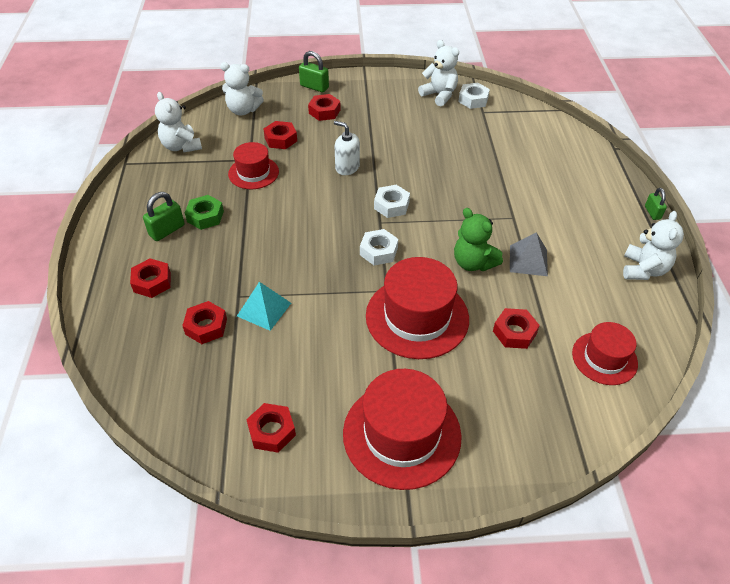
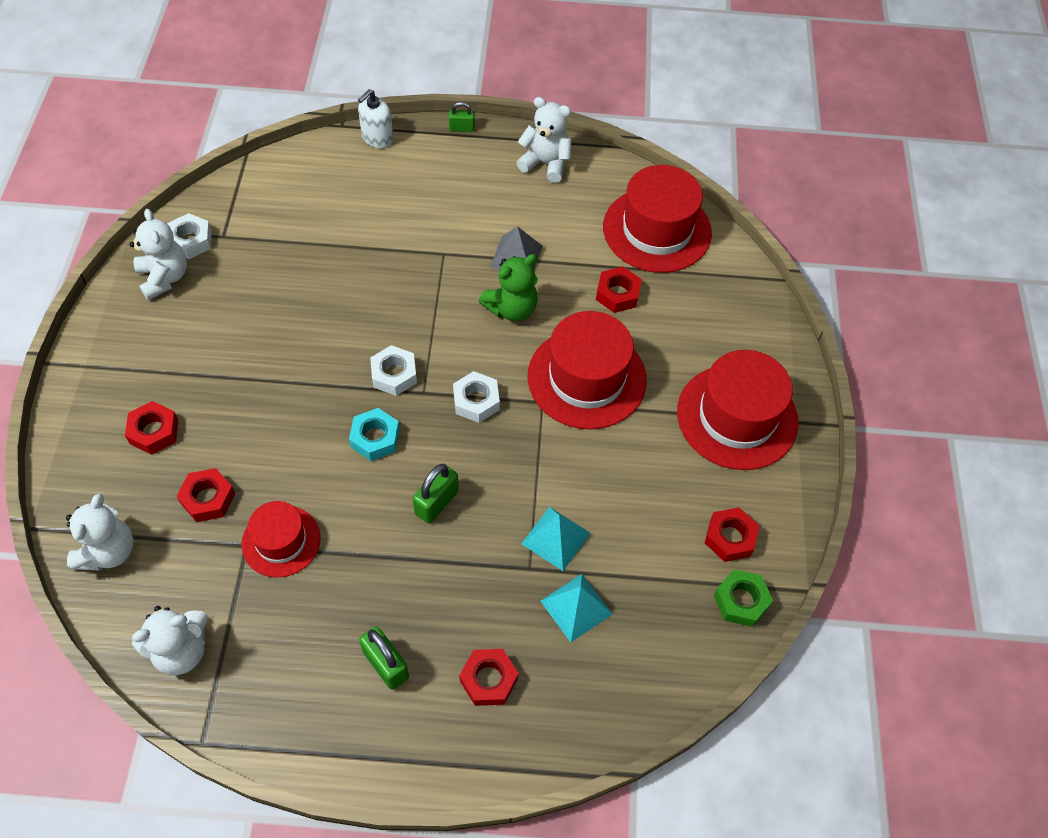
camera: 85 degrees left, 10 degrees up
(205, 216) = (366, 610): green nut -> green nut (741, 601)
(206, 326) = (576, 607): red nut -> turquoise pyramid
(314, 87) = (78, 440): green padlock -> green padlock (436, 502)
(336, 203) = (375, 438): none -> turquoise nut
(347, 167) = (301, 416): white soap dispenser -> white soap dispenser (377, 138)
(439, 95) = (164, 278): white teddy bear -> white teddy bear turned 105 degrees clockwise
(604, 358) = (657, 230): red hat -> red hat, size x1.69

